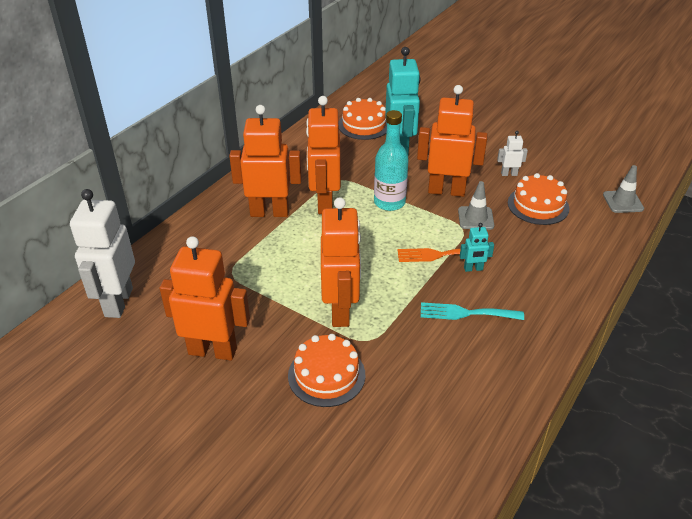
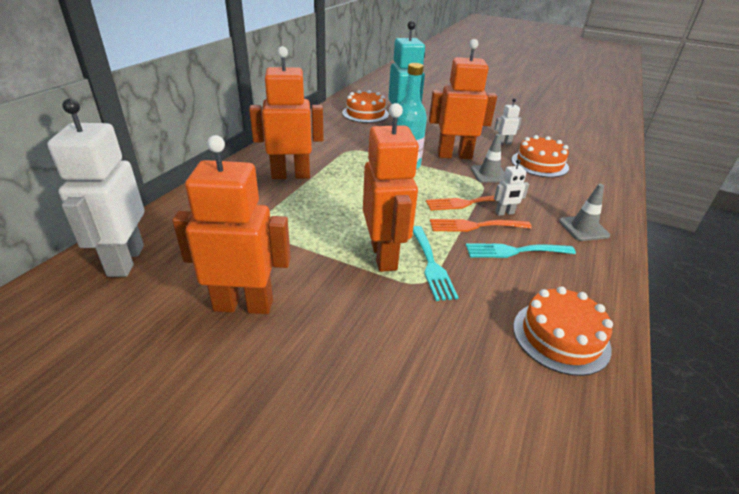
camera: 10 degrees left, 5 degrees down
(324, 203) = (343, 167): orange robot -> none
(326, 375) = (385, 322): orange cake -> orange cake (560, 337)
(382, 323) = (431, 265): none -> turquoise fork
(437, 282) = (475, 226): none -> orange fork
(473, 269) = (504, 213): turquoise robot -> white robot
(623, 202) = (609, 159): grey traffic cone -> grey traffic cone (583, 228)

